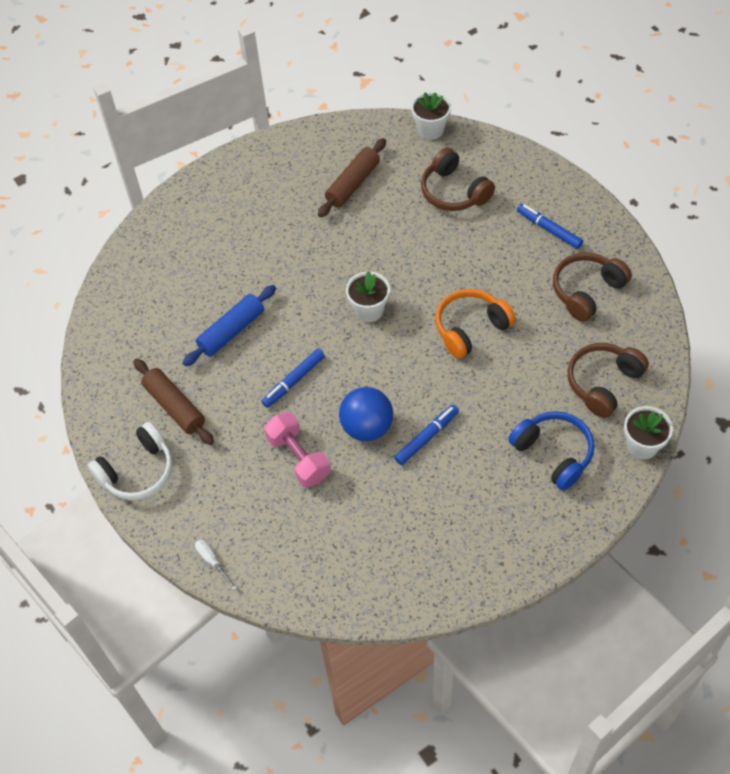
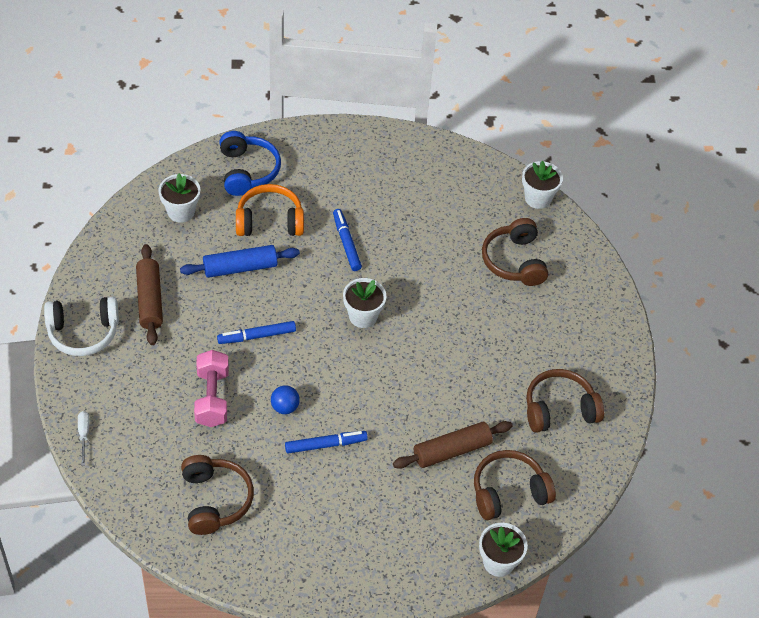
camera: 25 degrees right, 5 degrees down
(140, 313) = (181, 212): none -> white flower pot
(353, 184) = (434, 206): brown rolling pin -> brown rolling pin (452, 450)
(367, 427) = (285, 407): blue ball -> blue ball, size x0.55
(373, 544) = (215, 500): none -> brown headphones
(470, 328) = (434, 380): orange headphones -> orange headphones (269, 221)
(549, 230) = (570, 339): blue marker -> blue marker (346, 243)
(553, 453) = (418, 522): blue headphones -> blue headphones (247, 171)

